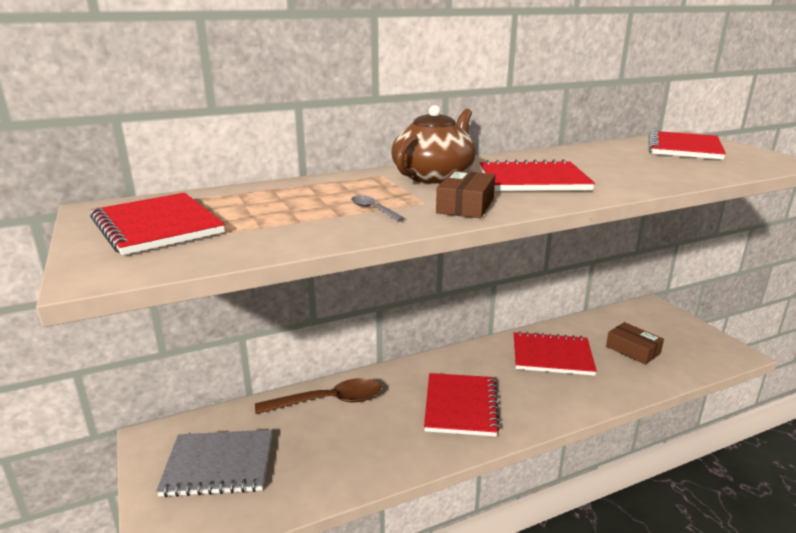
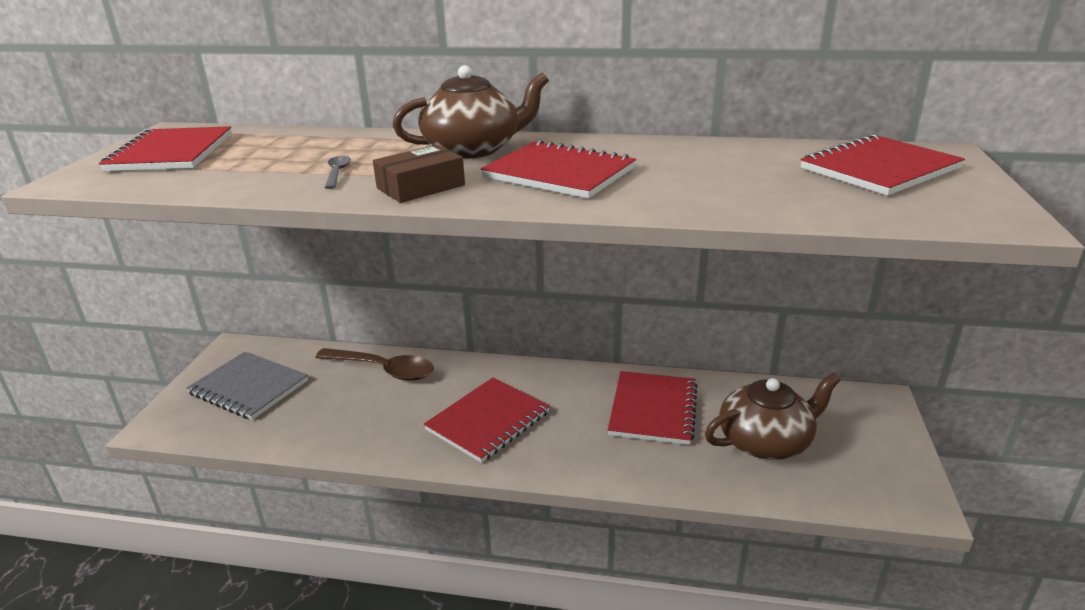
camera: 35 degrees right, 5 degrees up
(552, 355) = (653, 409): red notebook -> red notebook turned 60 degrees clockwise
(632, 350) = (766, 441): brown box -> brown teapot

